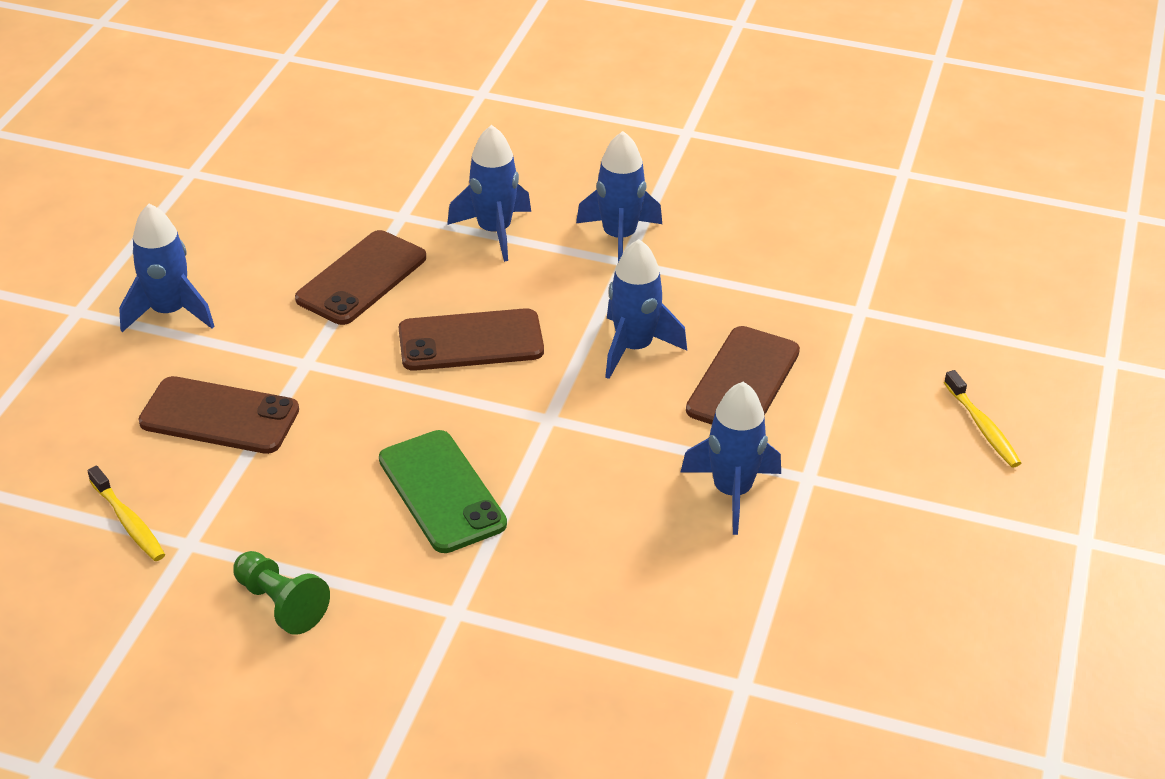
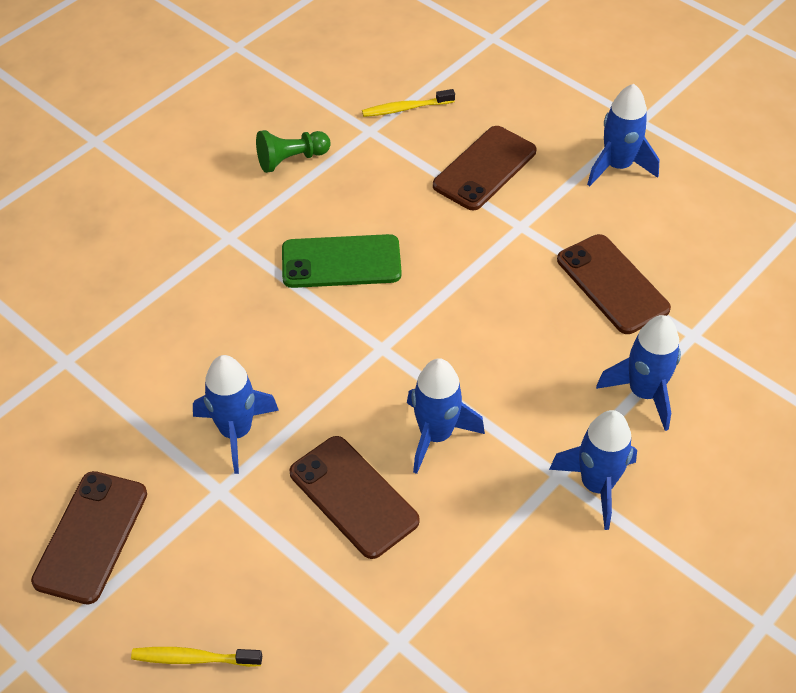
camera: 115 degrees right, 10 degrees up
(471, 341) = (498, 329): brown phone -> brown phone (91, 537)

